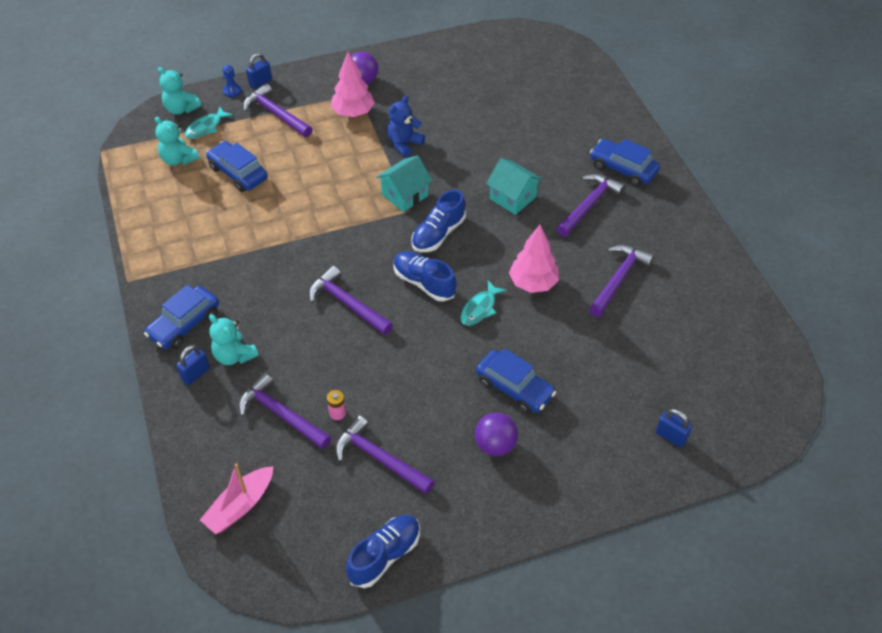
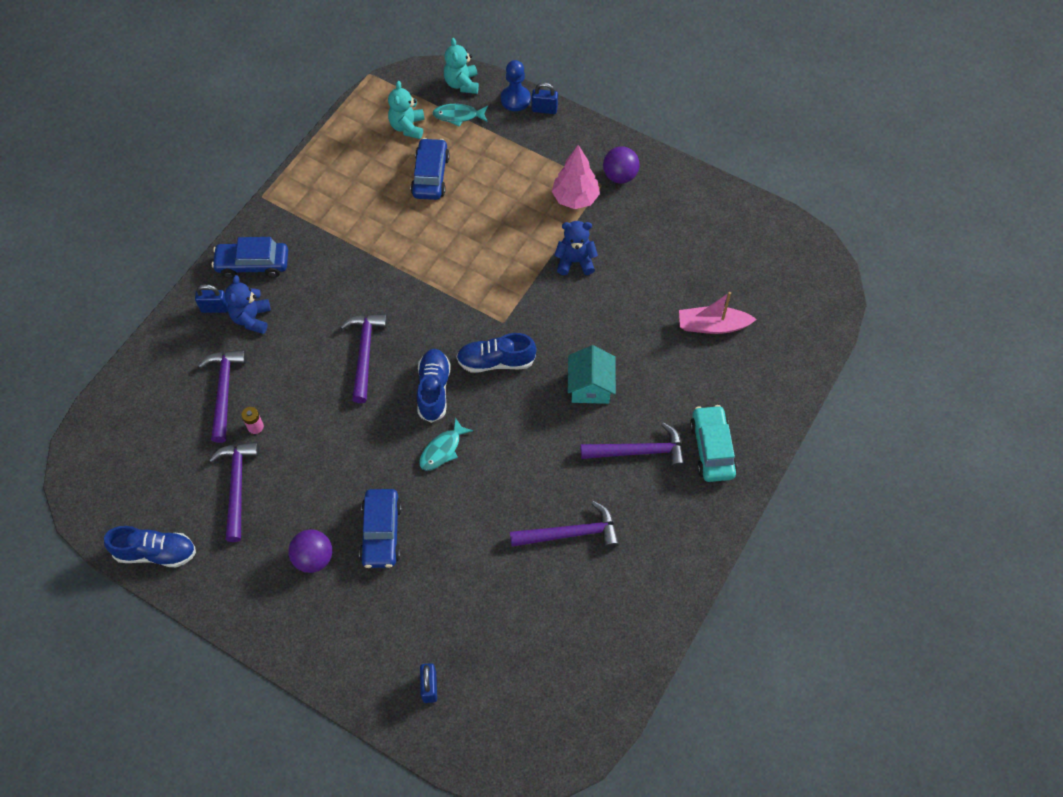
camera: 50 degrees right, 10 degrees up
(232, 91) = (515, 99): blue pawn -> blue pawn, size x1.54
(234, 355) = (252, 318): turquoise teddy bear -> blue teddy bear
(240, 506) = (127, 427): pink boat -> pink boat (712, 326)
(276, 114) = (519, 148): purple hammer -> none
(404, 195) = (516, 306): turquoise house -> none
(480, 308) = (442, 449): turquoise fish -> turquoise fish turned 45 degrees counterclockwise
(533, 283) = (505, 470): pink tree -> none
(623, 169) = (712, 449): blue car -> turquoise car

